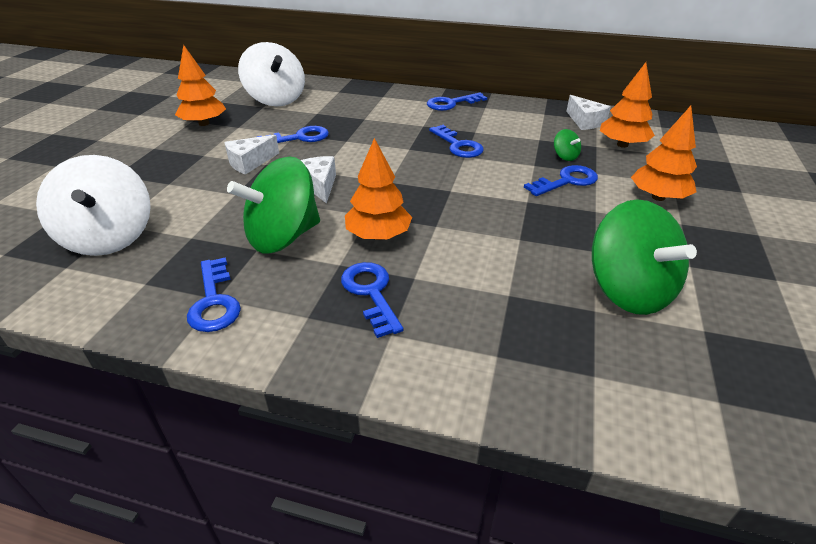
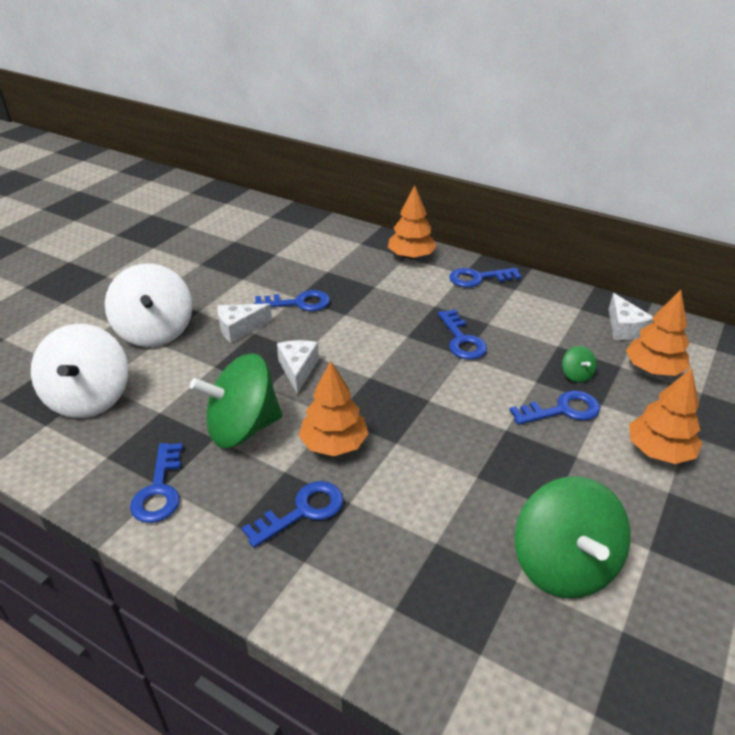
camera: 15 degrees right, 0 degrees up
(204, 123) = (210, 269): orange tree -> orange tree (411, 256)
(276, 99) = (291, 246): white spinning top -> white spinning top (155, 331)
(371, 293) = (302, 511): blue key -> blue key turned 60 degrees clockwise

